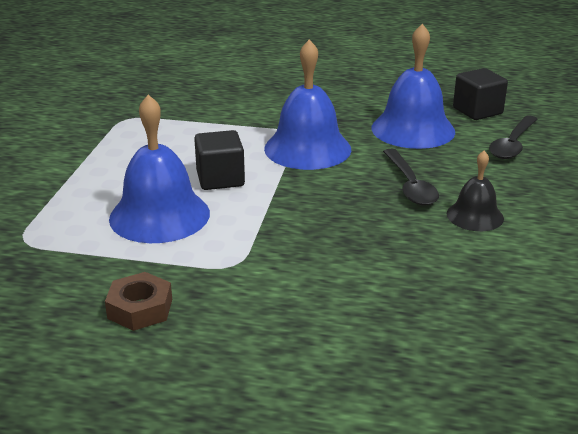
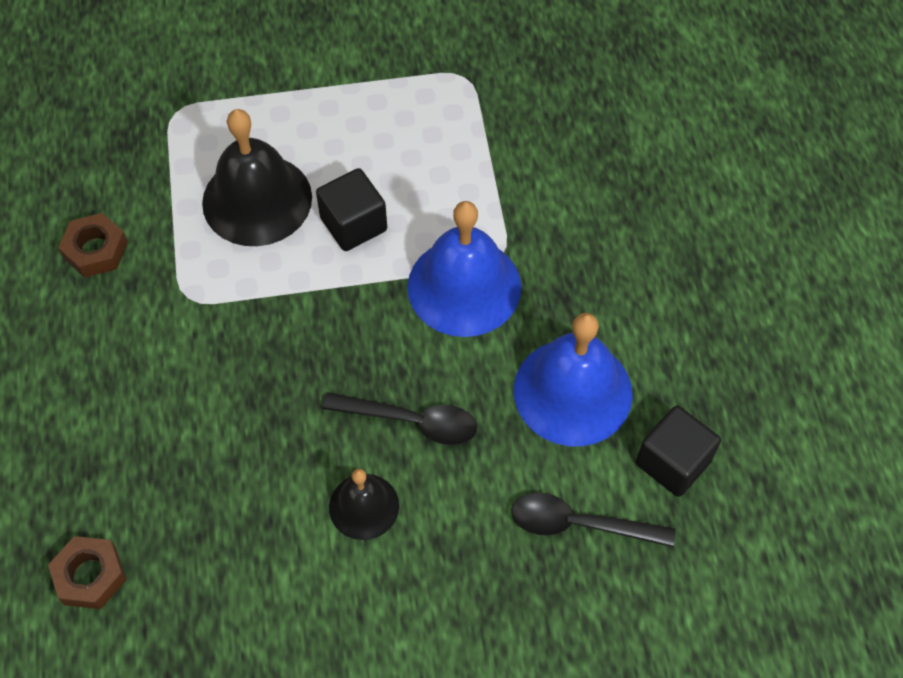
camera: 70 degrees right, 30 degrees up
(159, 215) = (257, 200): blue bell -> black bell
(410, 186) = (412, 421): black spoon -> black spoon turned 135 degrees counterclockwise
(504, 364) = (90, 576): none -> brown nut

